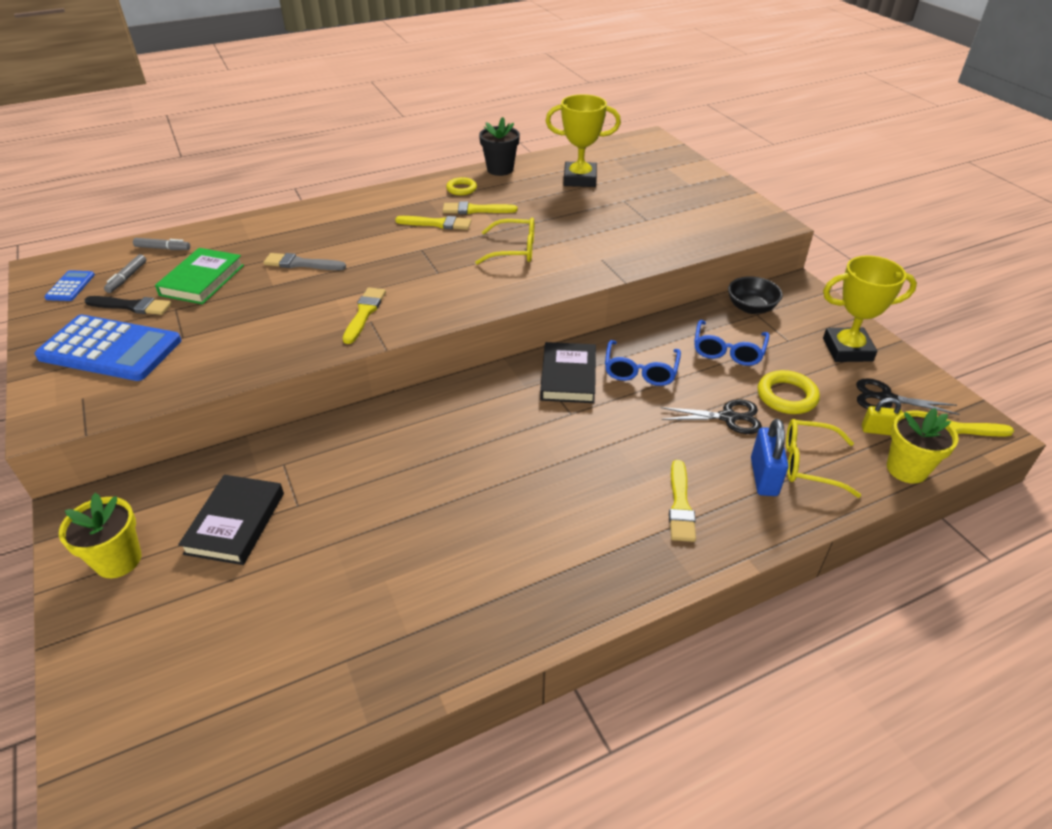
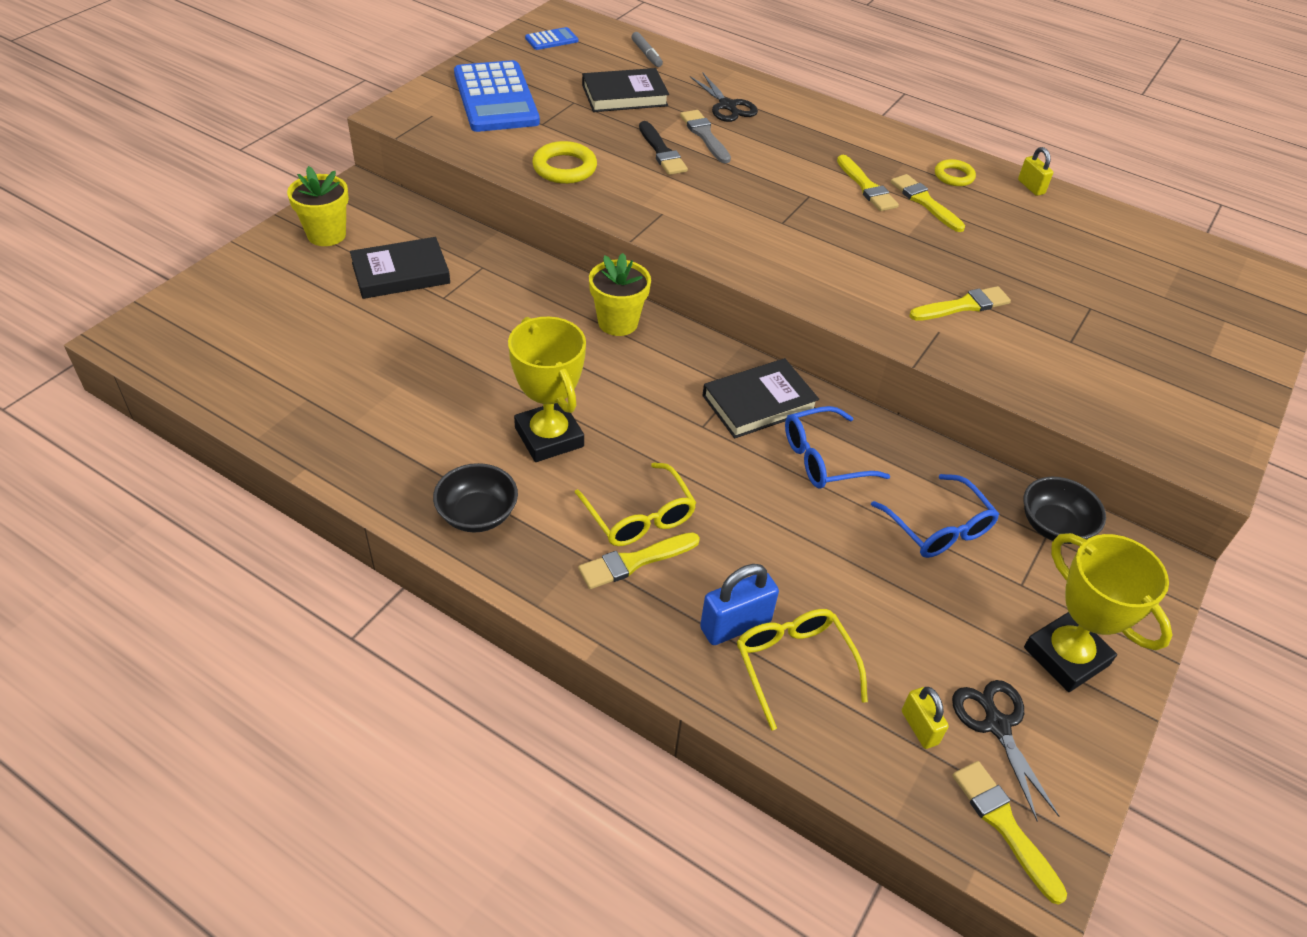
camera: 55 degrees right, 5 degrees up
(127, 277) = (589, 58): grey marker -> none
(132, 306) = (556, 80): black brush -> black brush (662, 152)
(202, 280) = (624, 95): green book -> black book
(364, 313) = (669, 205): yellow brush -> yellow brush (963, 306)
(500, 169) = (1031, 187): black flower pot -> yellow padlock
(514, 250) = (880, 258): yellow glasses -> yellow glasses (639, 516)
(578, 581) = (477, 514): none -> black bowl
(580, 179) = (1092, 255): yellow trophy -> yellow trophy (549, 437)
(728, 351) = (938, 528): blue glasses -> blue glasses turned 105 degrees counterclockwise
(728, 417) = (811, 564): black scissors -> black scissors (727, 106)
(786, 396) = (902, 611): yellow ring -> yellow ring (564, 168)
(906, 469) = (868, 775): yellow flower pot -> yellow flower pot (618, 322)

